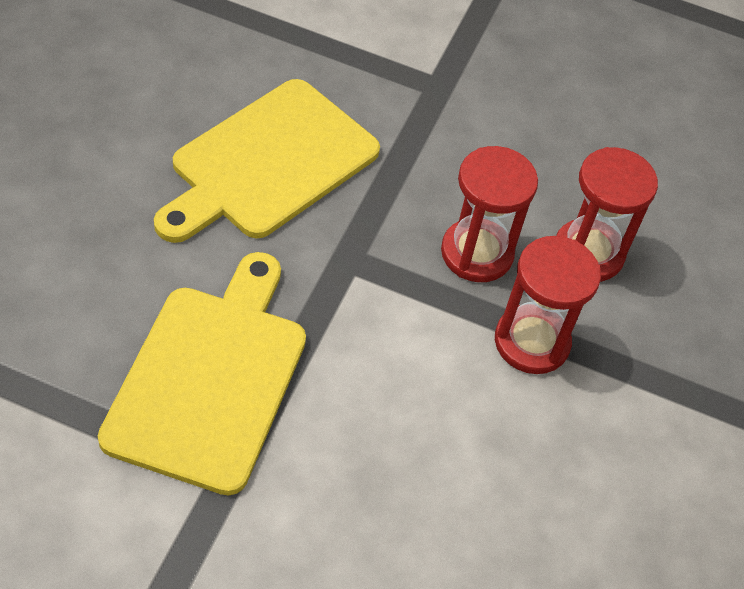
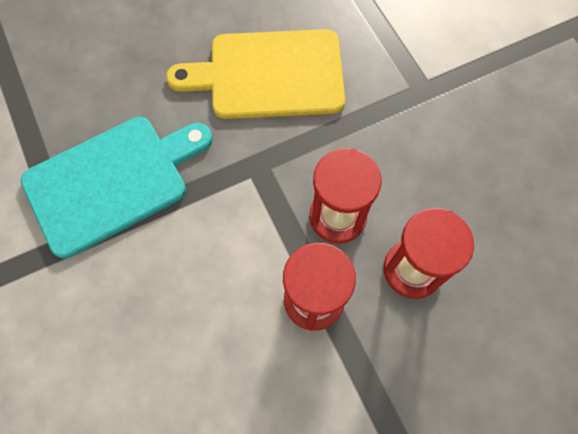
camera: 50 degrees right, 15 degrees up
(210, 378) = (112, 182): yellow cutting board -> turquoise cutting board

